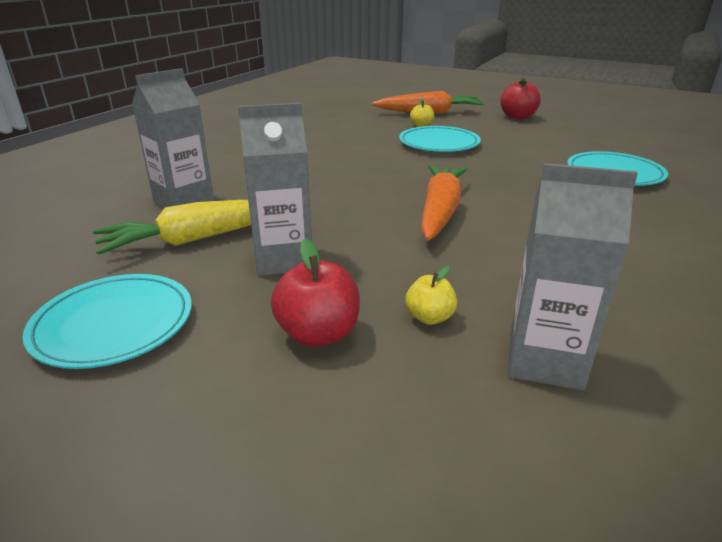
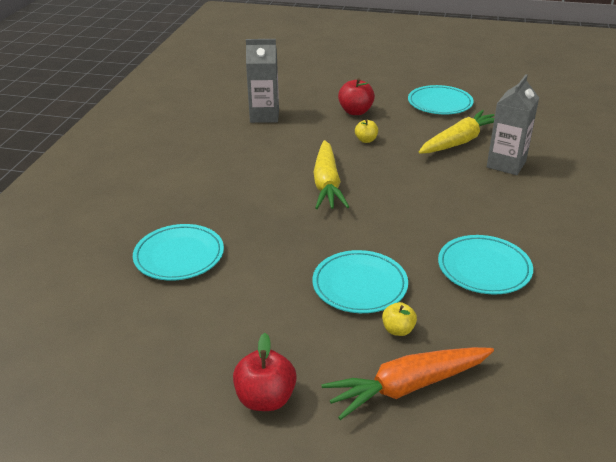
camera: 165 degrees right, 5 degrees up
(283, 259) = (399, 137): grey carton -> none
(328, 141) = (484, 268): none -> turquoise plate
(429, 317) = (313, 123): yellow apple -> yellow apple (366, 140)
(440, 211) = (327, 184): orange carrot -> yellow carrot

